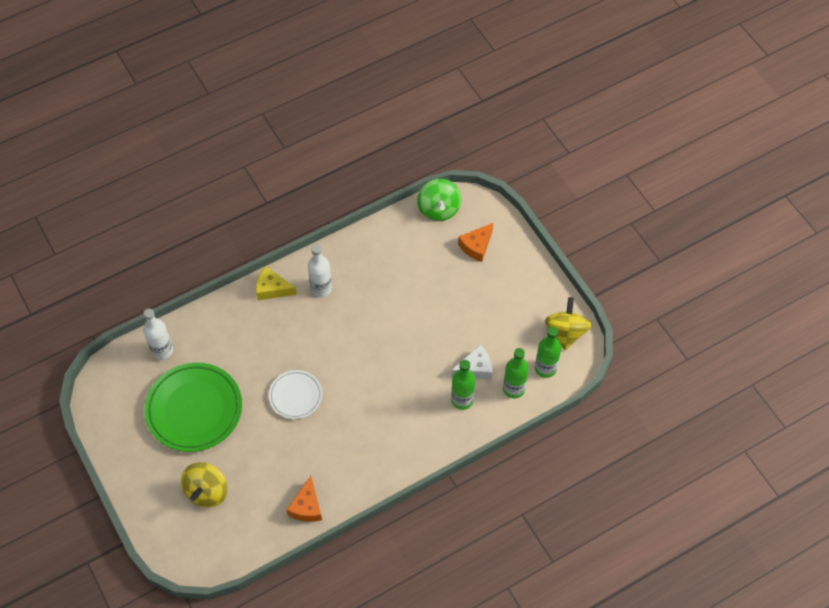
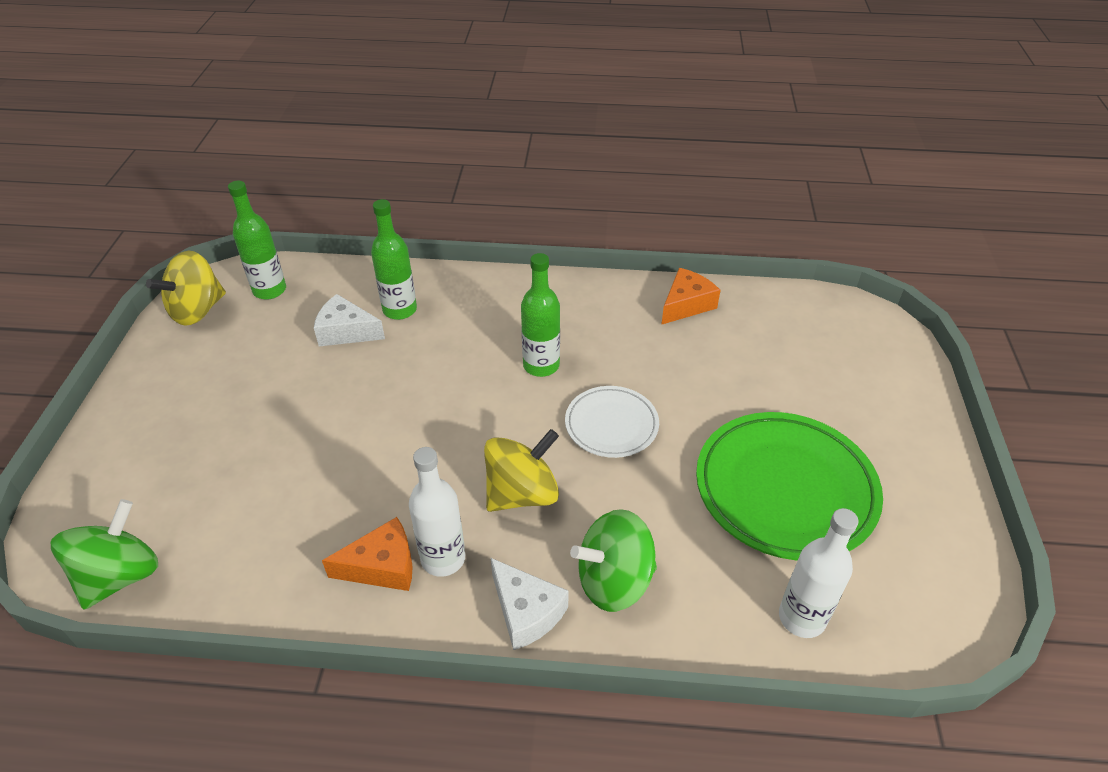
camera: 145 degrees left, 15 degrees down
(207, 491) = (816, 379): yellow spinning top -> yellow spinning top (522, 493)
(246, 321) = (614, 581): none -> green spinning top
(272, 289) = (526, 612): yellow cheese -> white cheese
(476, 246) = (149, 476): orange cheese -> orange cheese (382, 566)
(513, 389) = (329, 290): green bottle -> green bottle (541, 365)

